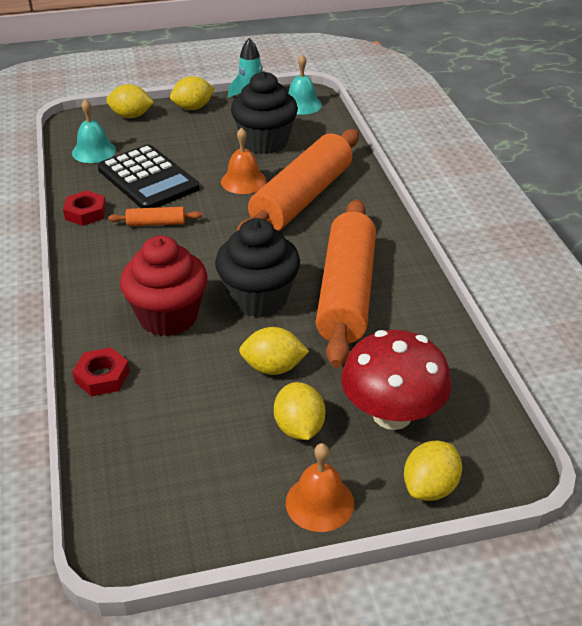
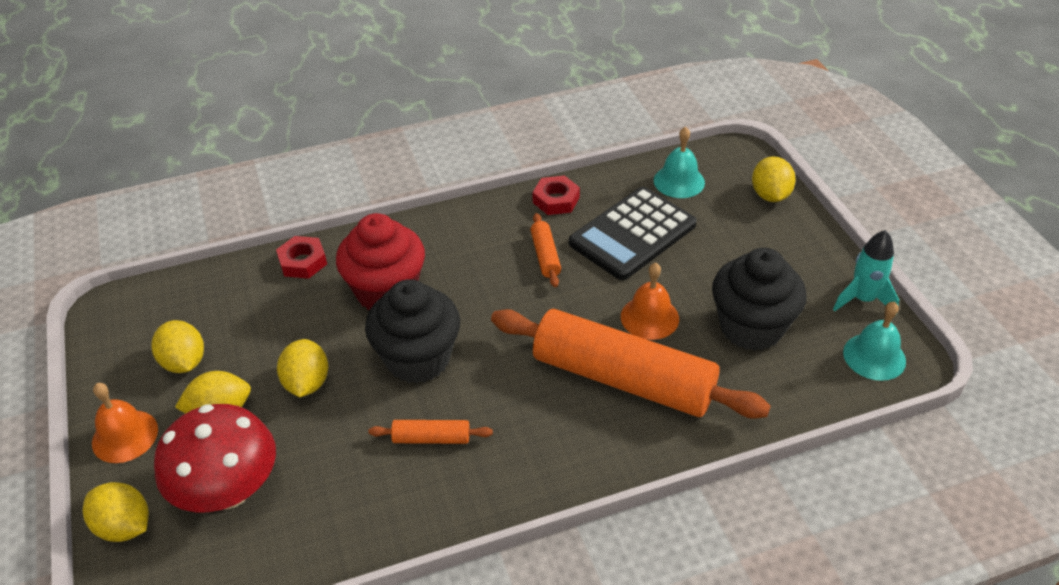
camera: 85 degrees right, 5 degrees up
(193, 108) = (814, 245): yellow lemon -> yellow lemon (184, 362)
(346, 293) = (431, 438): orange rolling pin -> orange rolling pin, size x0.41

